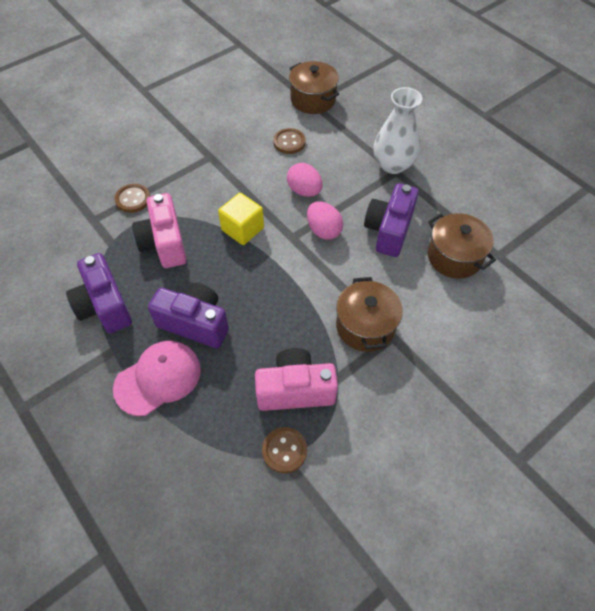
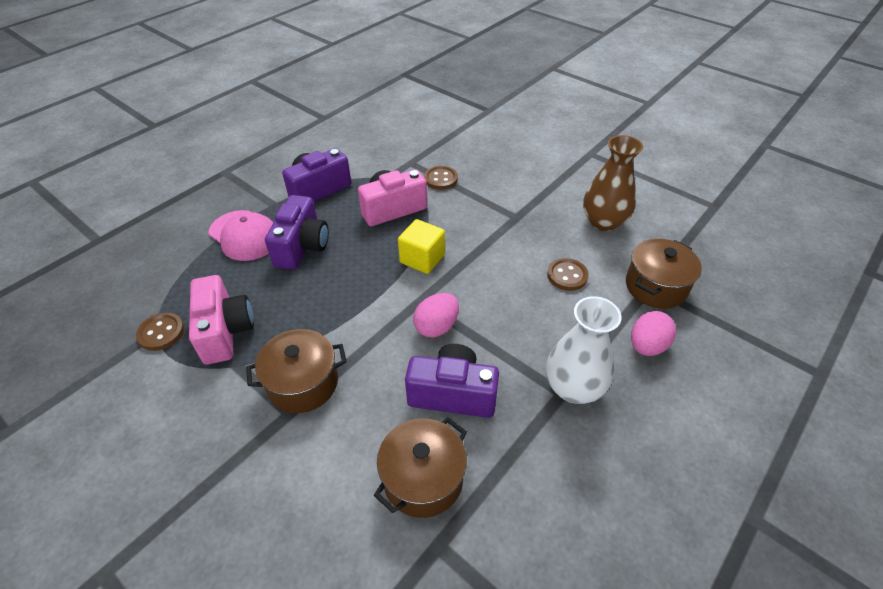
camera: 80 degrees right, 10 degrees down
(236, 106) = (603, 222): none -> brown vase
(304, 191) = (493, 301): pink egg -> pink egg (647, 346)

